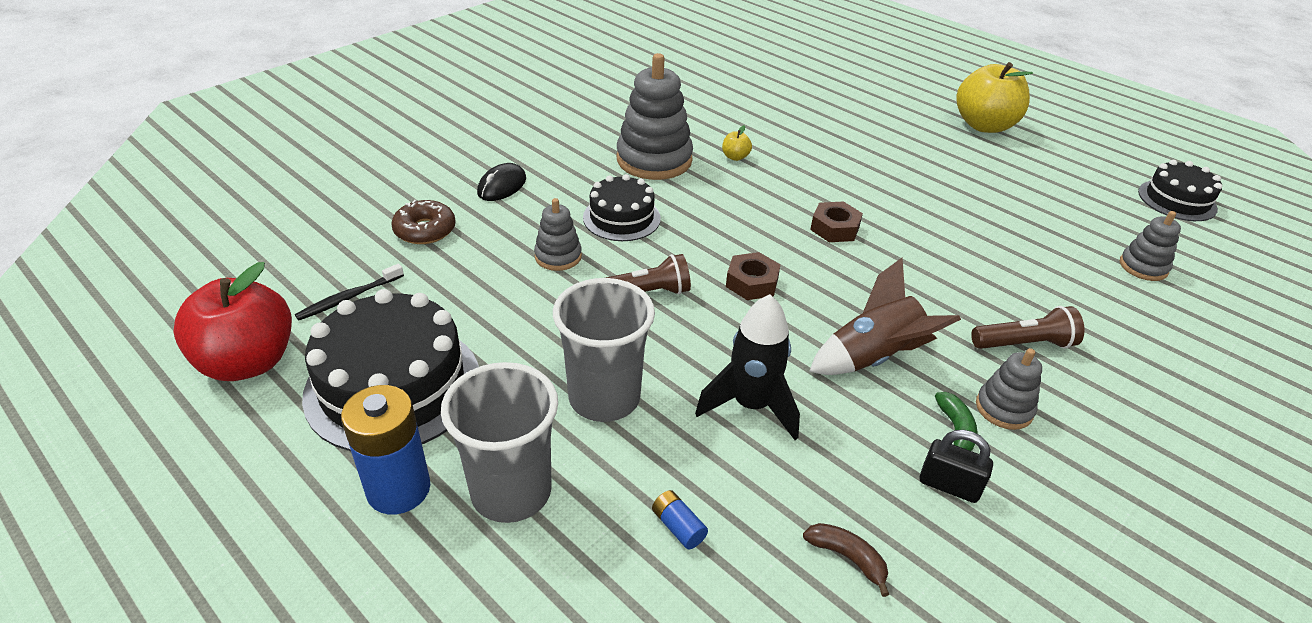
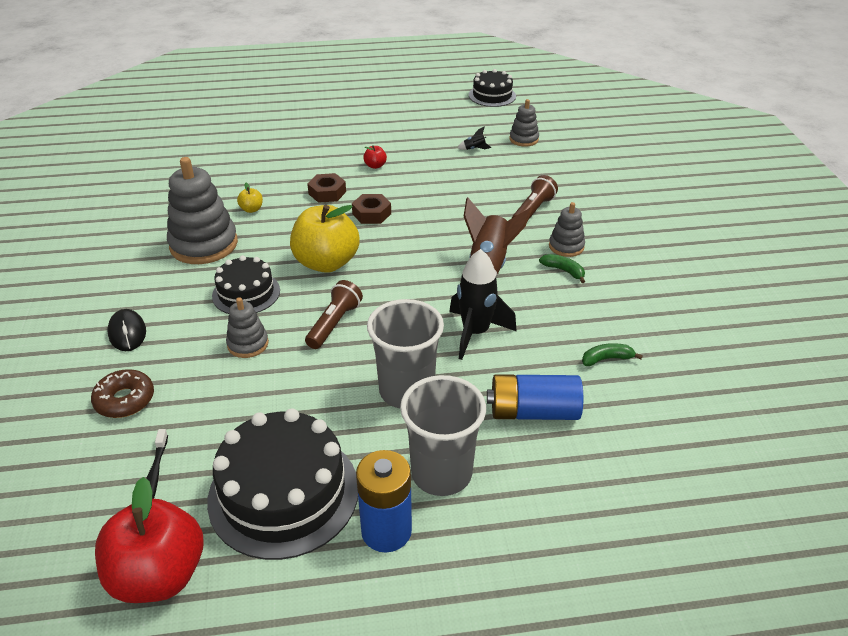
camera: 50 degrees left, 0 degrees up
(678, 527) = (533, 412): blue battery -> blue battery, size x2.25
(752, 283) = (378, 274): brown nut -> brown nut (327, 193)
(847, 558) = (606, 359): brown banana -> green banana
(911, 189) = (375, 166): none -> red apple
(949, 485) = (594, 296): black padlock -> none
(984, 125) = (356, 105): yellow apple -> yellow apple (326, 263)
(1056, 239) = (474, 149): none -> black rocket

